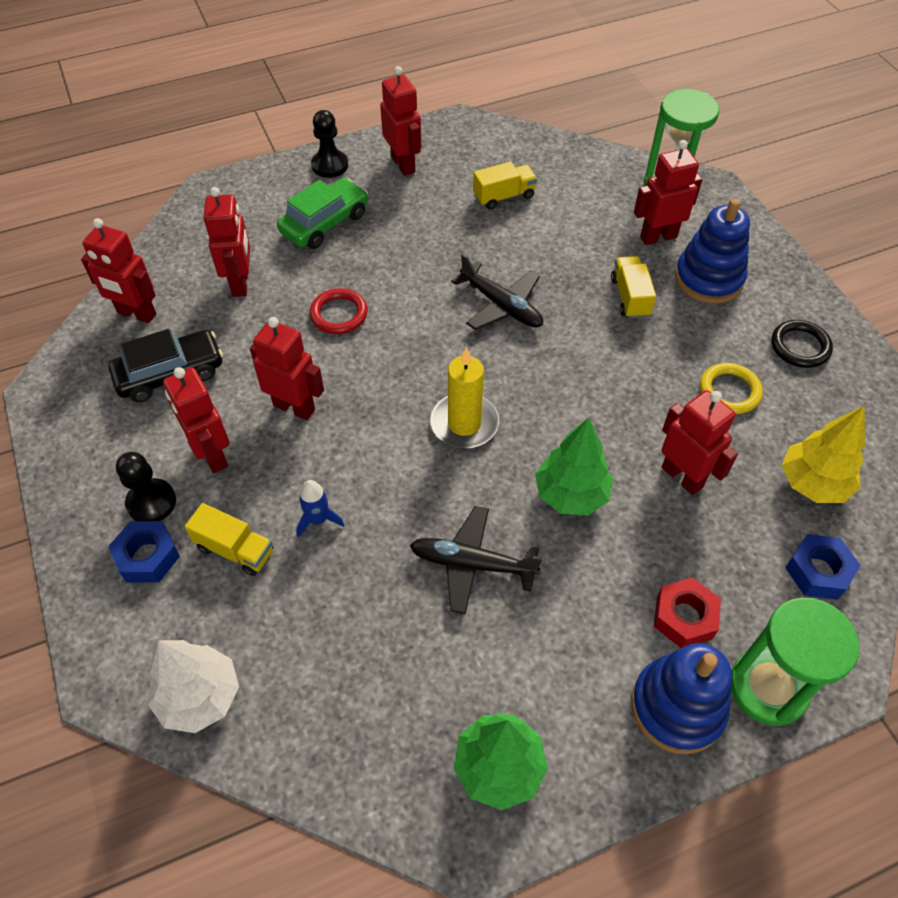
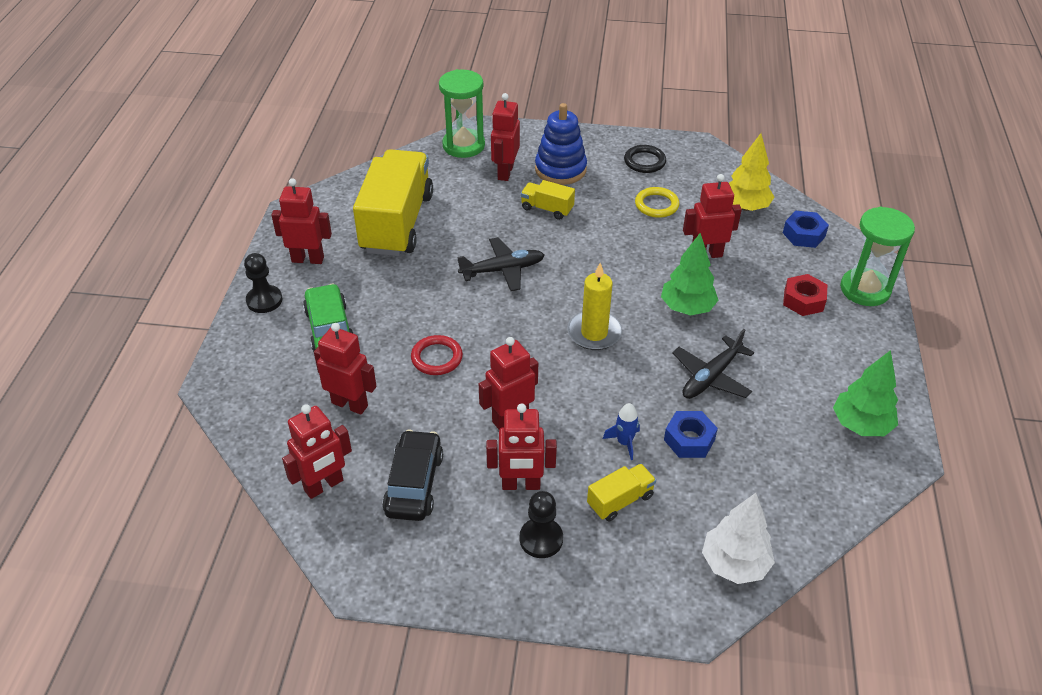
camera: 60 degrees left, 10 degrees down
(147, 556) = (592, 558): blue nut -> blue nut (689, 440)
(504, 196) = (397, 223): yellow truck -> yellow truck, size x2.31
(677, 707) = (859, 330): blue stacking toy -> none

